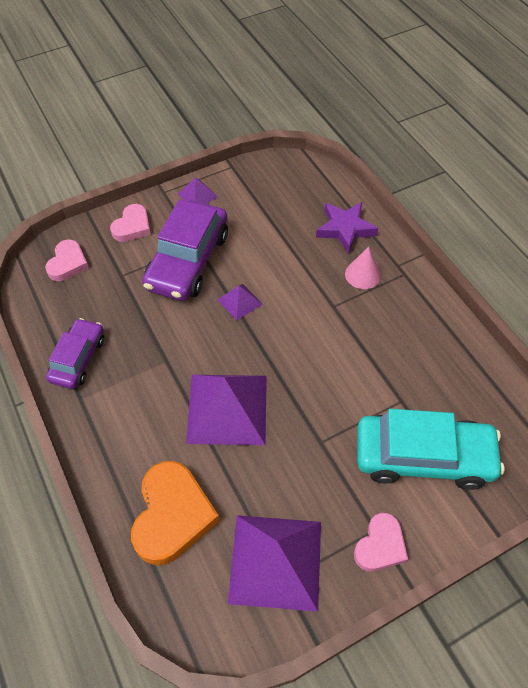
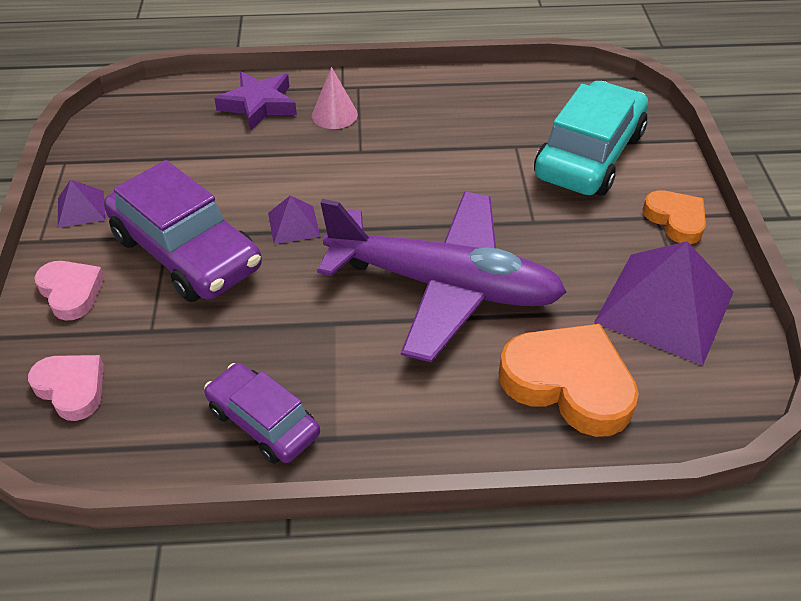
camera: 65 degrees left, 10 degrees down
(227, 409) = (444, 285): purple pyramid -> purple plane
(380, 545) = (675, 220): pink heart -> orange heart

